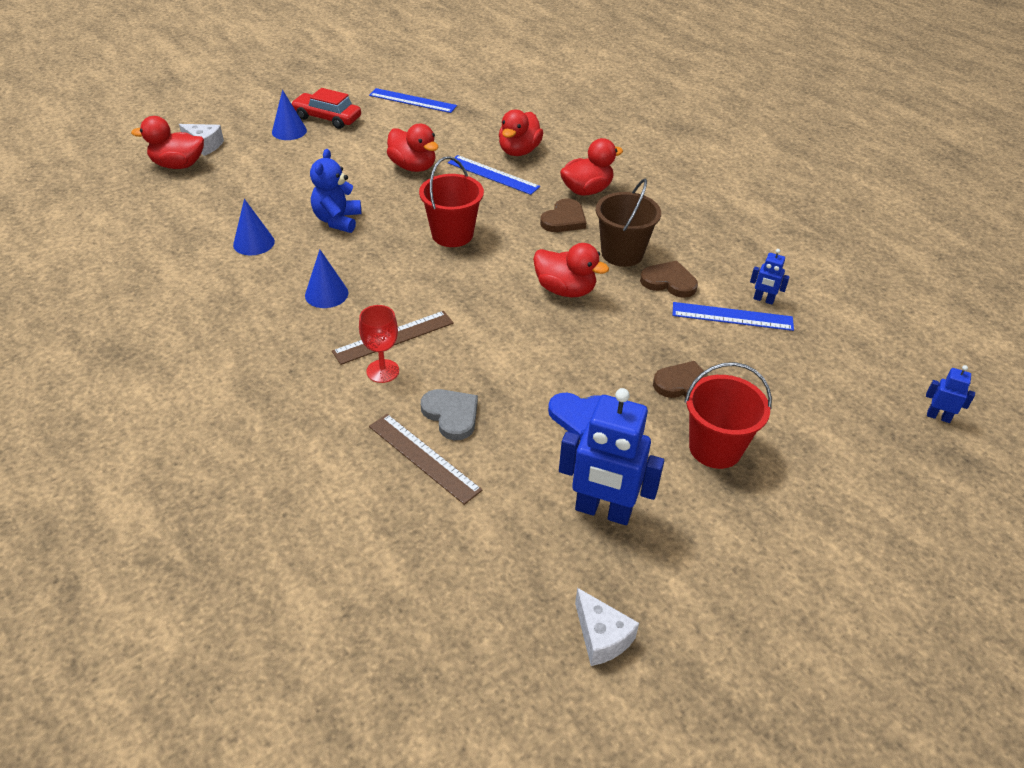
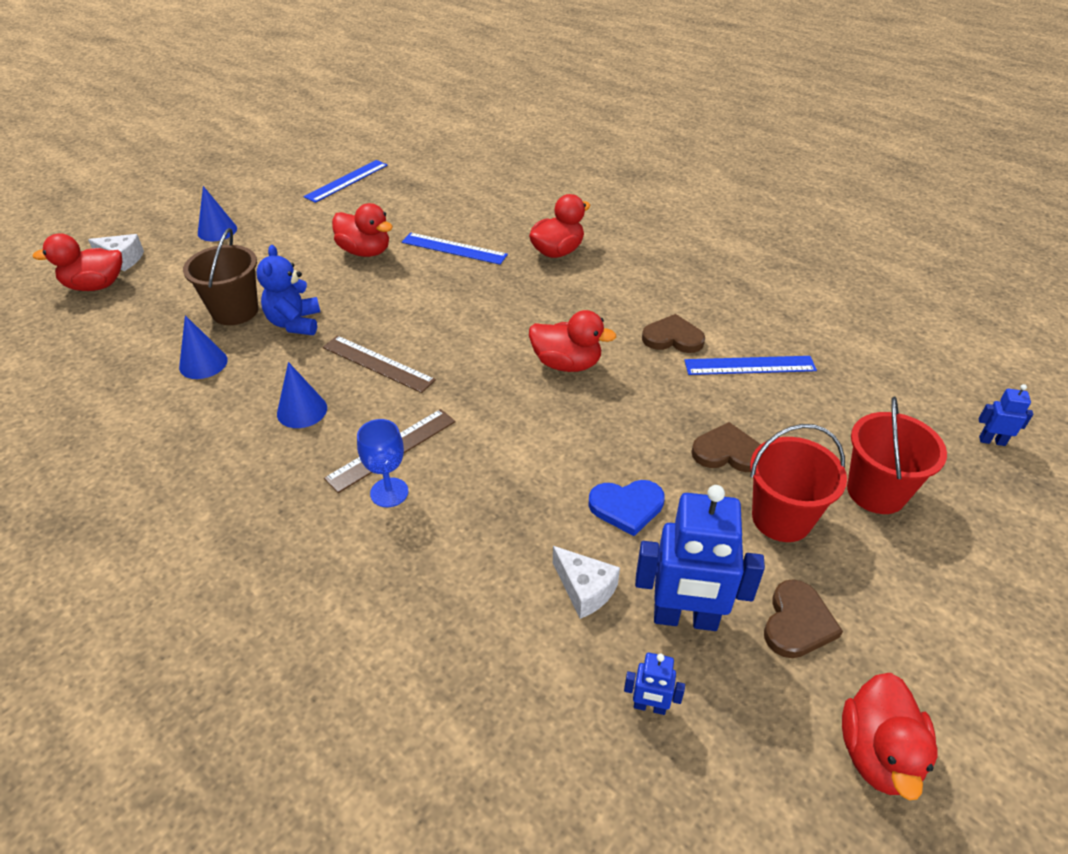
camera: 10 degrees left, 0 degrees up
(327, 118) = (257, 211): red car -> none
(382, 371) = (389, 492): red goblet -> blue goblet
(412, 101) = (346, 181): blue ruler -> blue ruler turned 60 degrees counterclockwise
(424, 457) = (464, 591): brown ruler -> brown ruler (378, 363)
(451, 415) = (482, 532): grey heart -> none
(452, 234) = (427, 320): red bucket -> red bucket (876, 492)
(519, 151) = (474, 220): red duck -> red duck (878, 754)
(564, 219) = (543, 286): brown heart -> brown heart (797, 623)
(601, 637) = (732, 781): white cheese -> white cheese (585, 589)
(622, 253) = (614, 314): brown bucket -> brown bucket (235, 311)
(763, 300) = (775, 342): blue robot -> blue robot (649, 707)

